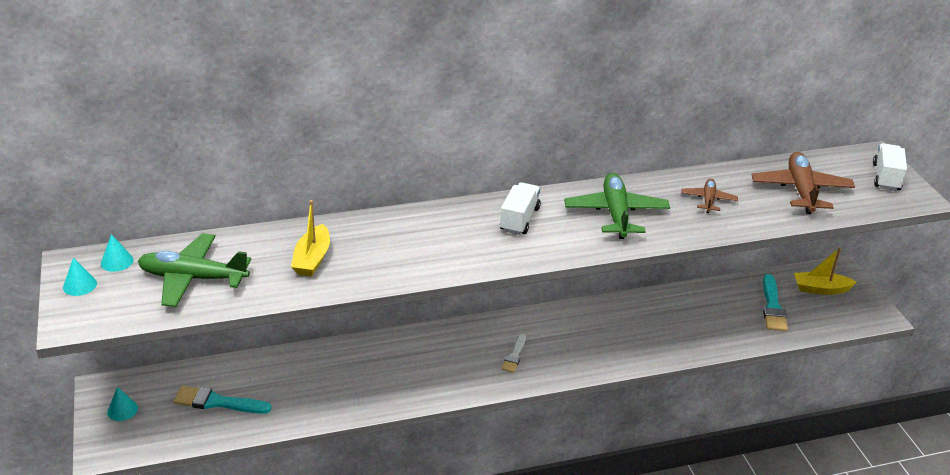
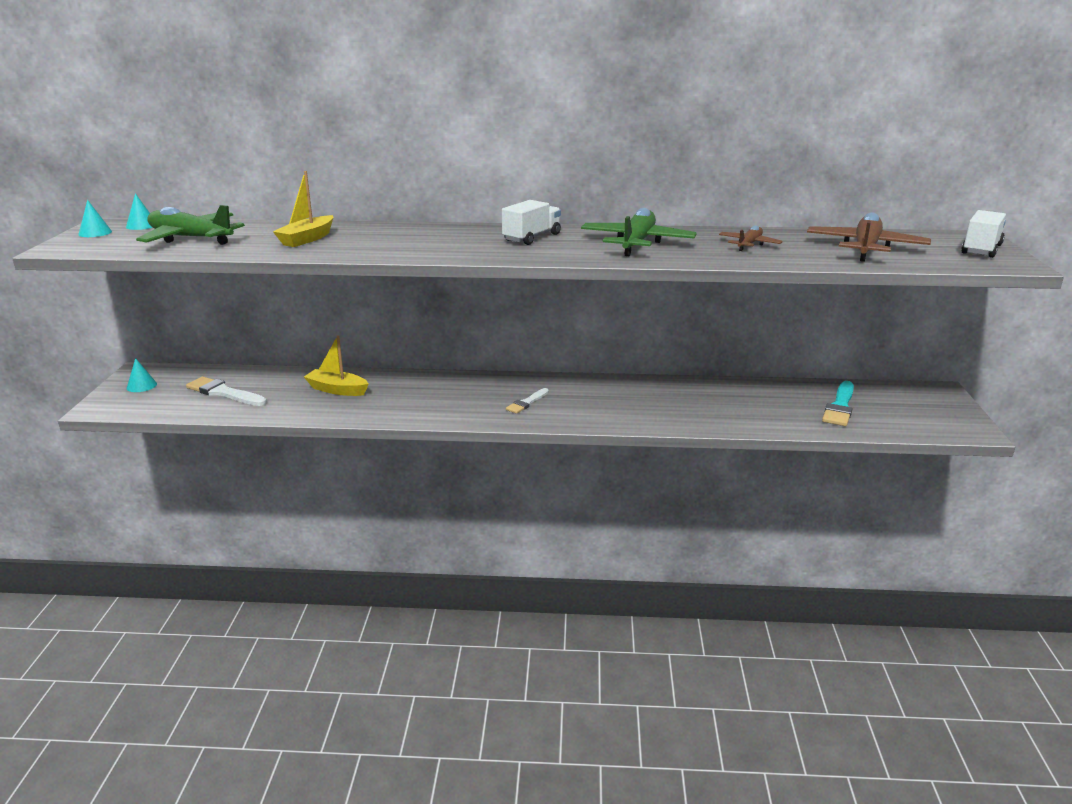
camera: 20 degrees right, 10 degrees down
(217, 402) = (224, 393): turquoise brush -> white brush
(820, 289) = (907, 401): yellow boat -> yellow boat (337, 390)

